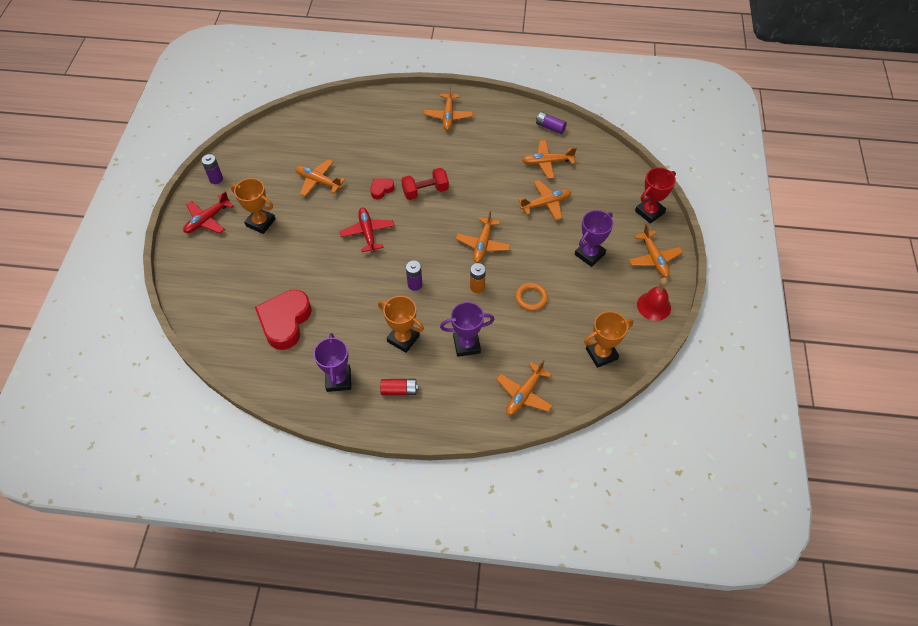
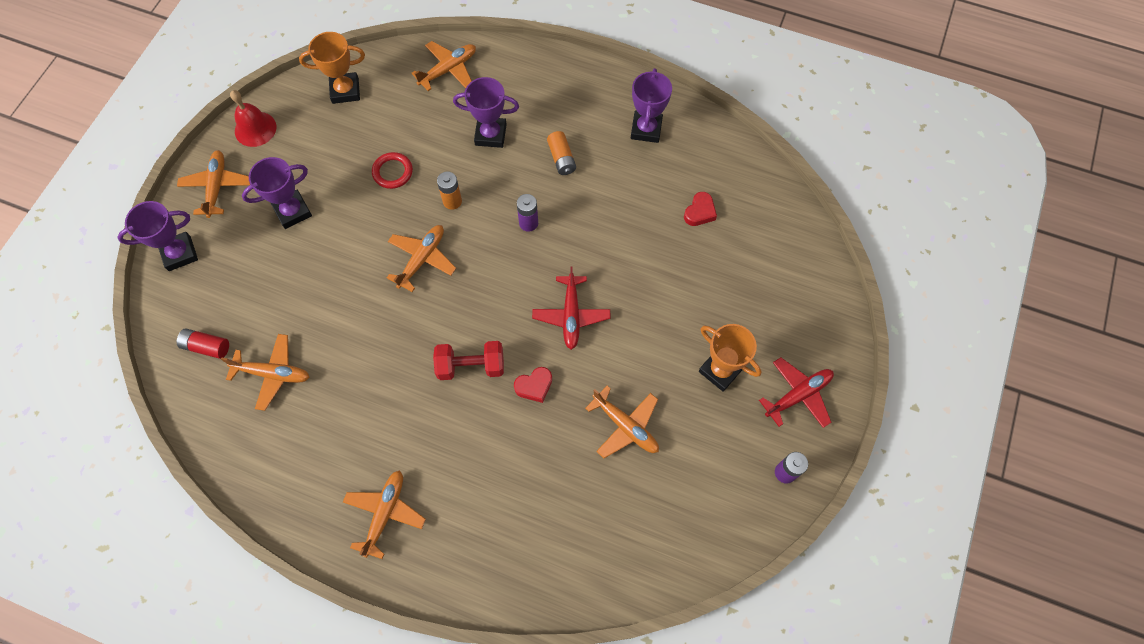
camera: 165 degrees left, 10 degrees up
(285, 322) = (699, 212): red heart -> red heart, size x0.47
(399, 390) = (581, 103): red battery -> red battery (206, 347)
(403, 338) = (561, 158): orange trophy -> orange battery
(531, 298) = (392, 172): orange ring -> red ring
(546, 203) = (310, 301): orange plane -> none
(550, 127) = (233, 443): purple battery -> none
(649, 212) = (179, 253): red trophy -> purple trophy

